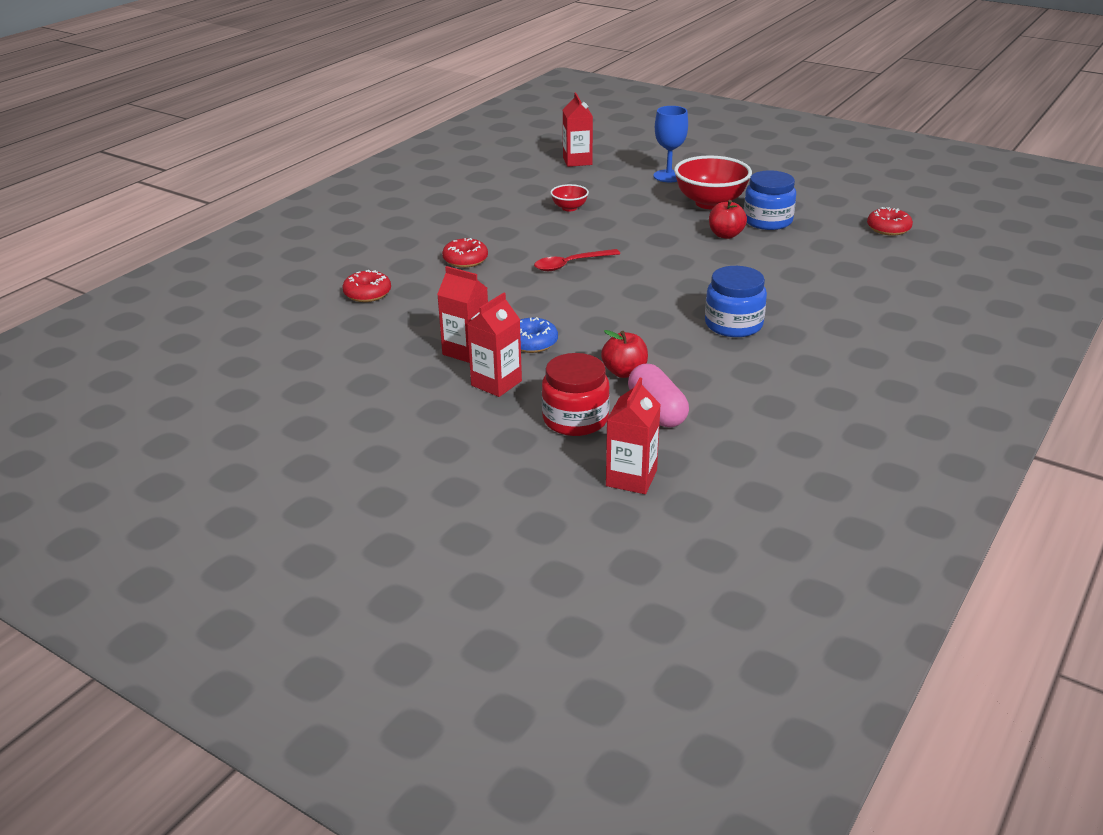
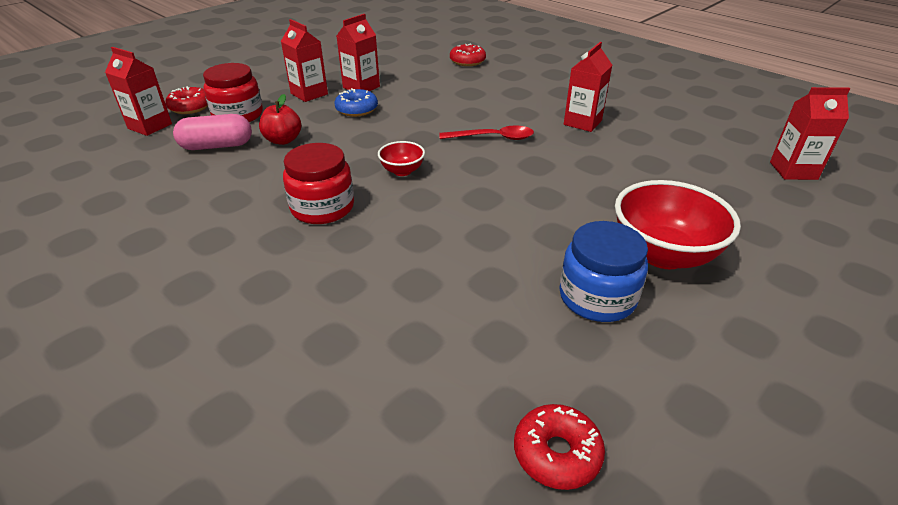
camera: 100 degrees right, 5 degrees up
(465, 260) = (516, 94): red donut -> red donut (190, 107)
(522, 228) = (582, 122): none -> red carton
(569, 208) = (635, 150): red bowl -> red bowl (402, 171)
(571, 264) = (493, 138): red spoon -> red spoon turned 105 degrees clockwise
(668, 176) = (762, 234): blue goblet -> none
(725, 235) = (551, 247): red apple -> none
(733, 324) = (322, 208): blue jar -> red jar

